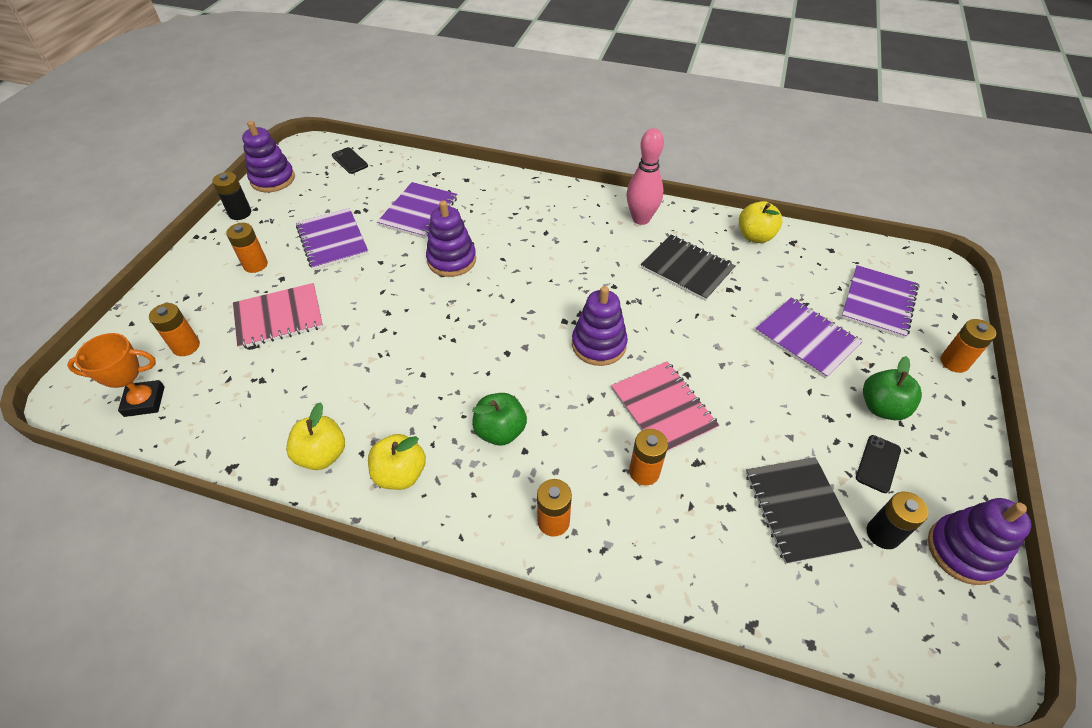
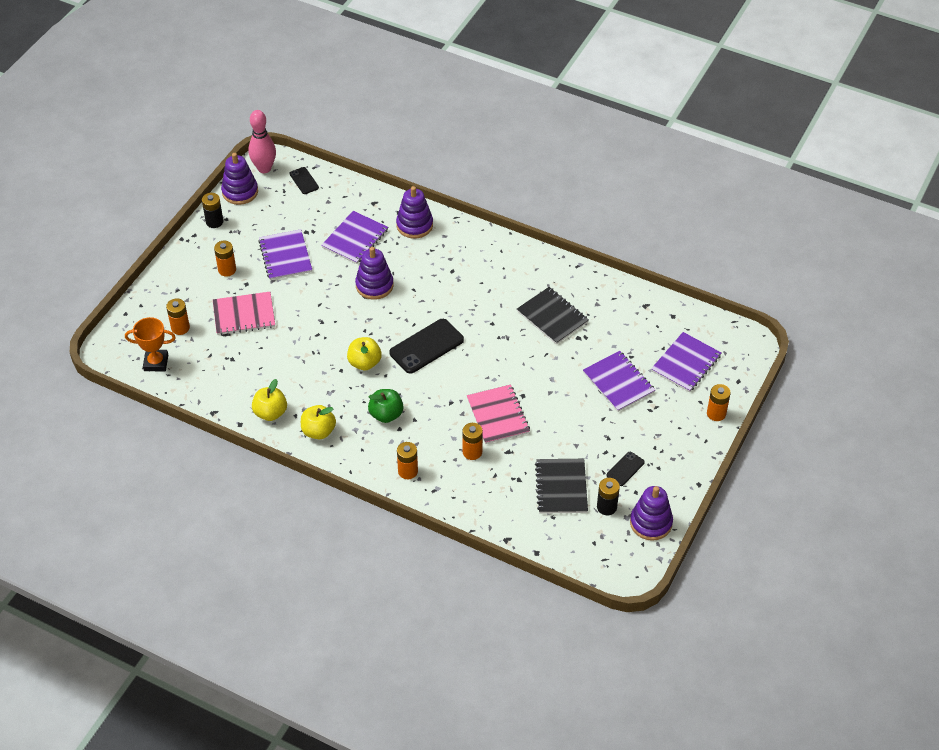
camera: 10 degrees right, 0 degrees up
(536, 326) = (426, 346): none -> black phone
(599, 345) = (467, 366): purple stacking toy -> purple stacking toy (414, 225)
(641, 219) = (531, 269): pink bowling pin -> pink bowling pin (264, 168)
(755, 236) = (617, 296): yellow apple -> yellow apple (364, 363)
(882, 407) = (647, 436): green apple -> none

